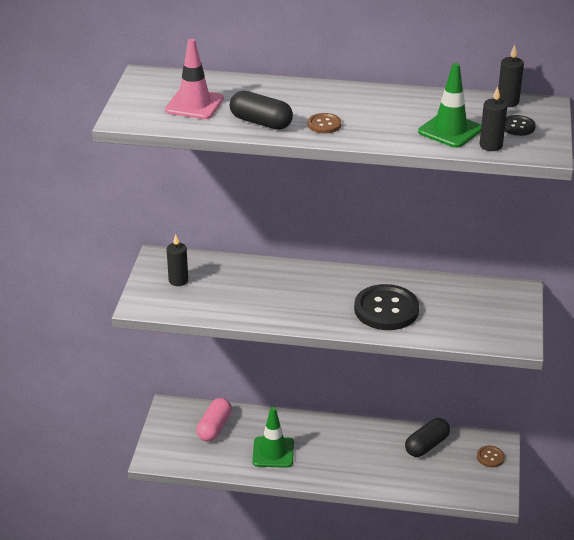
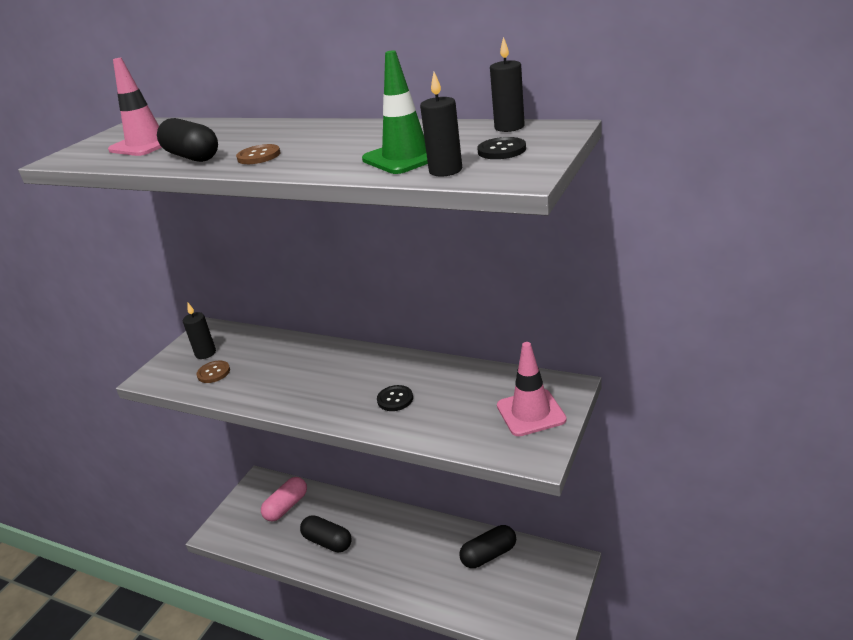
camera: 20 degrees right, 5 degrees down
(273, 452) = (328, 541): green traffic cone -> black capsule
(386, 309) = (395, 399): black button -> black button, size x0.47
(490, 457) = (556, 580): brown button -> brown button (213, 373)
(501, 312) = (531, 413): none -> pink traffic cone

